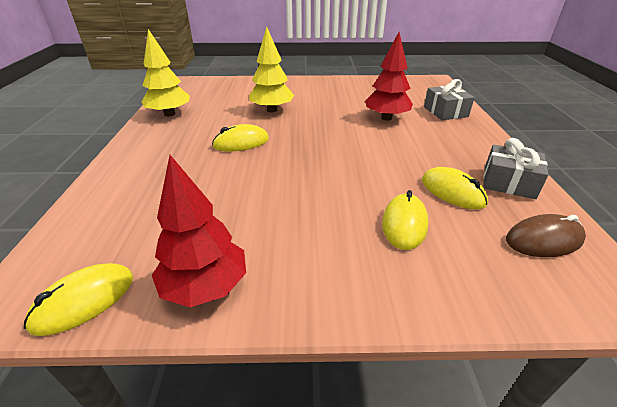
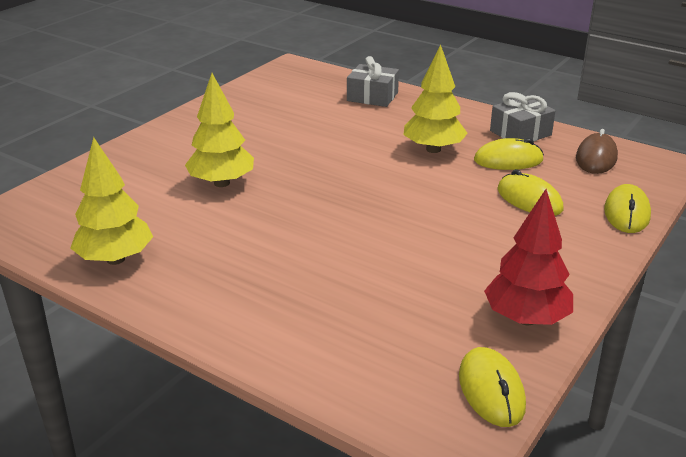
camera: 55 degrees left, 5 degrees down
(241, 143) = (285, 229): yellow mouse -> yellow mouse (626, 213)
(386, 118) = (343, 129): red tree -> none
(413, 155) = (433, 149): none -> yellow tree

